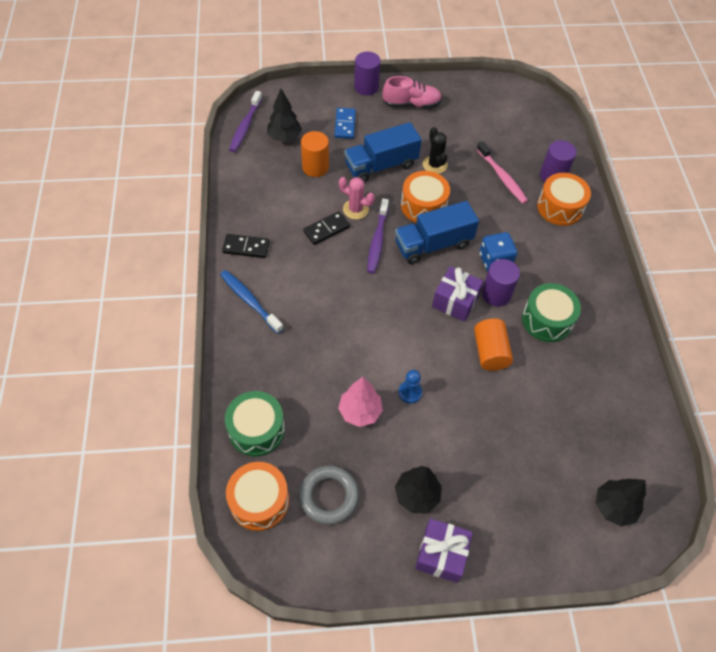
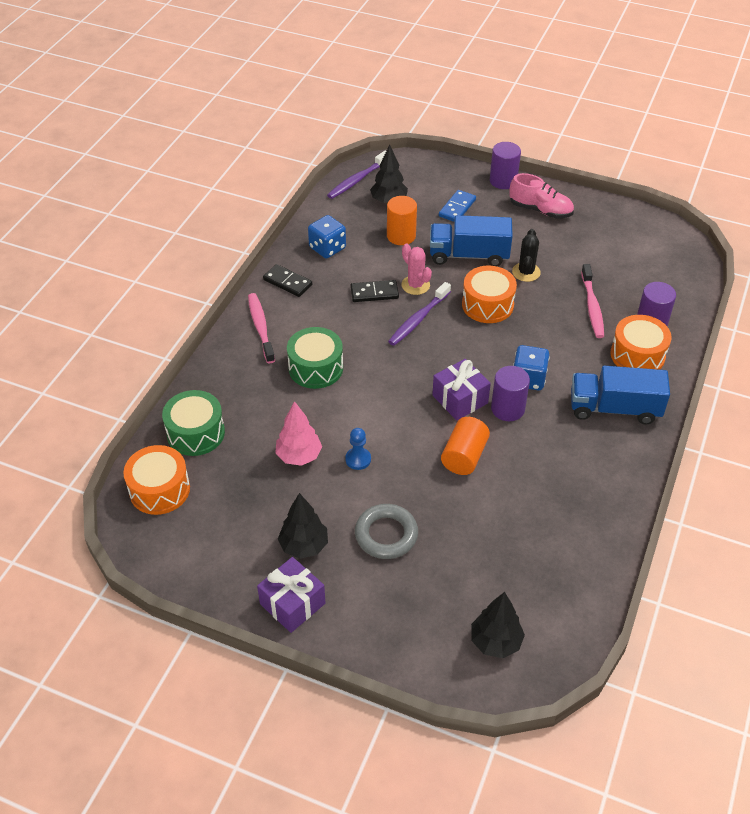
camera: 30 degrees right, 10 degrees down
(250, 301) = (261, 328): blue toothbrush -> pink toothbrush
(260, 201) = (327, 248): none -> blue dice
(329, 496) = (222, 512): grey ring -> grey ring (386, 535)
(433, 244) = (473, 342): blue truck -> blue truck (614, 408)
(547, 320) = (546, 451): green drum -> green drum (316, 368)

